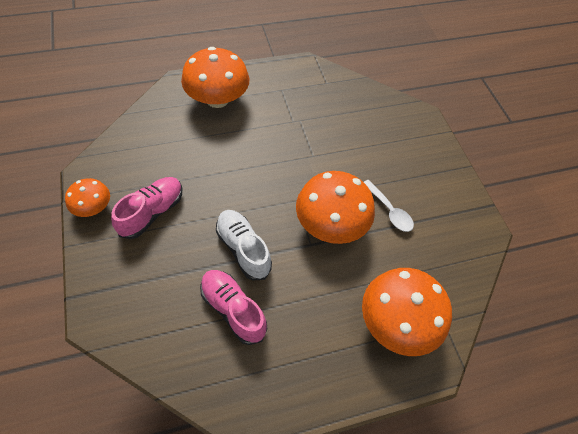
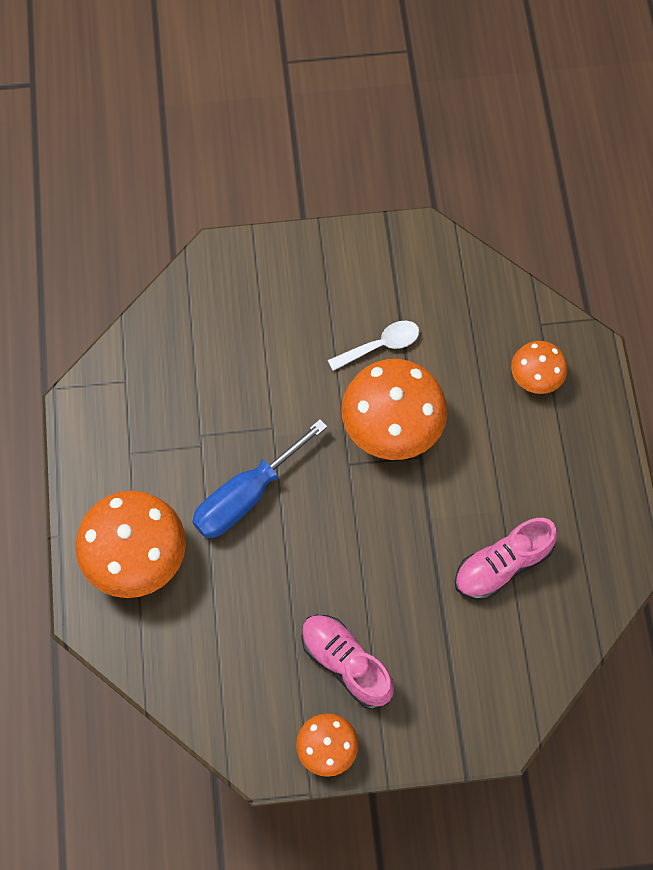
camera: 75 degrees left, 10 degrees up
(243, 249) = (418, 544): white shoe -> none
(263, 147) = (246, 496): none -> blue screwdriver
(396, 322) = (535, 376): orange mushroom -> orange mushroom, size x0.54

